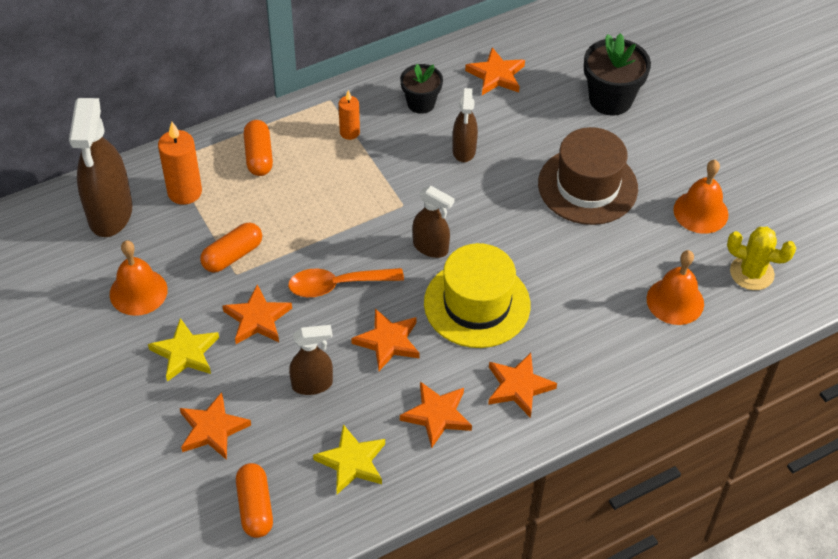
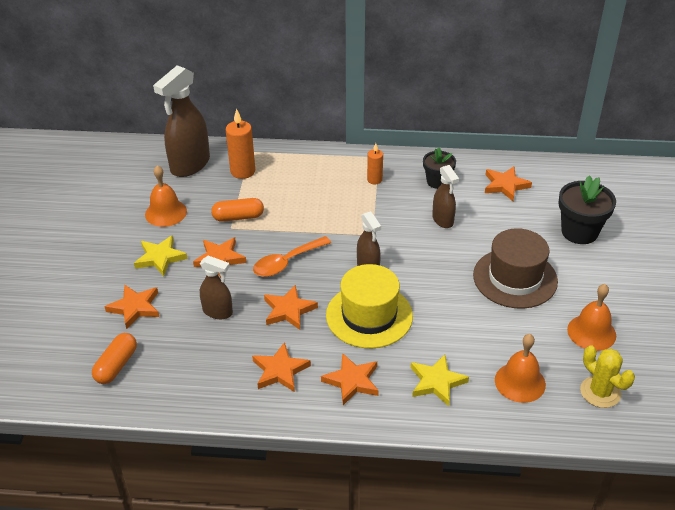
camera: 35 degrees right, 10 degrees down
(259, 156) = (305, 170): orange capsule -> none
(337, 285) = (287, 262): orange spoon -> orange spoon turned 60 degrees counterclockwise
(352, 462) = (199, 370): yellow star -> yellow star (437, 382)
(464, 150) = (443, 220): brown spray bottle -> brown spray bottle turned 60 degrees counterclockwise

